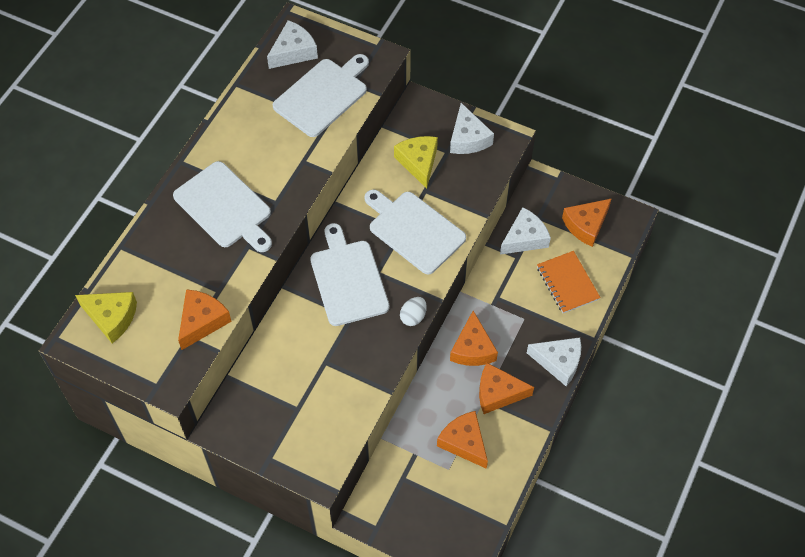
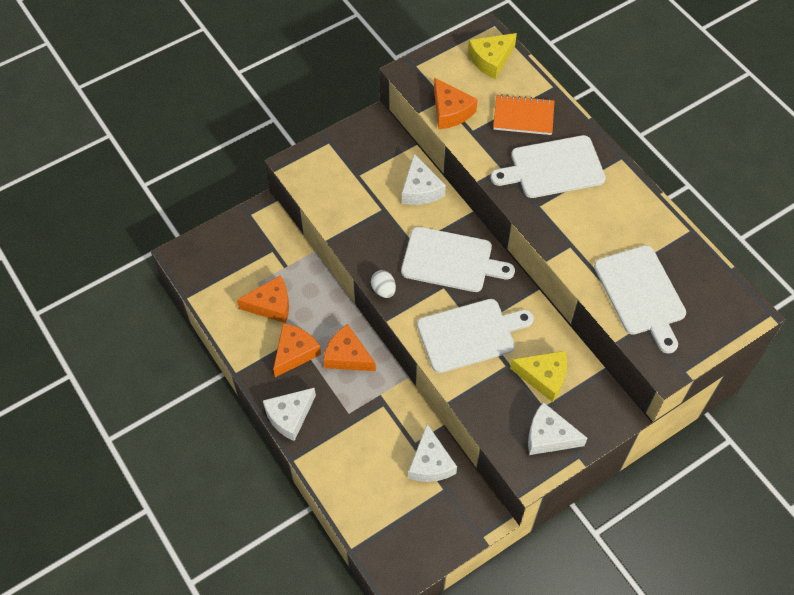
camera: 120 degrees right, 0 degrees up
(293, 52) = (711, 294): white cheese -> white cheese (420, 189)
(567, 283) = (360, 471): orange notebook -> orange notebook (523, 116)
(586, 225) = (411, 528): orange cheese -> none

